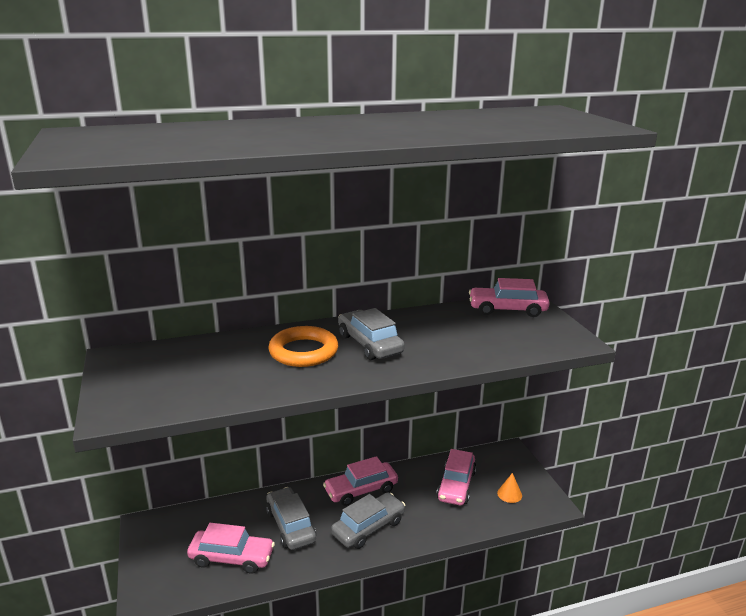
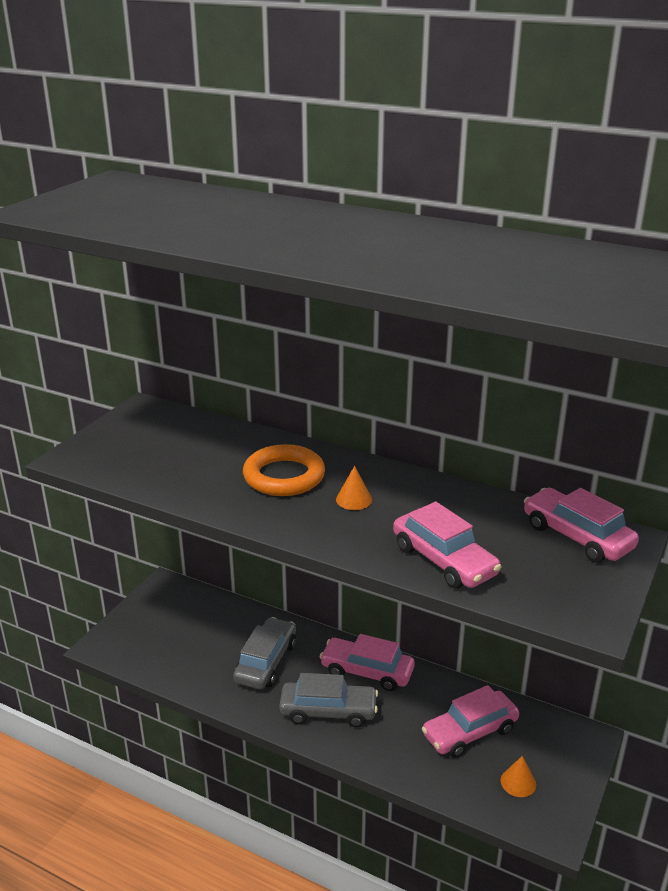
camera: 45 degrees right, 5 degrees up
(232, 558) = (191, 657): pink car -> pink car (444, 560)
(370, 344) = (354, 499): grey car -> orange cone

